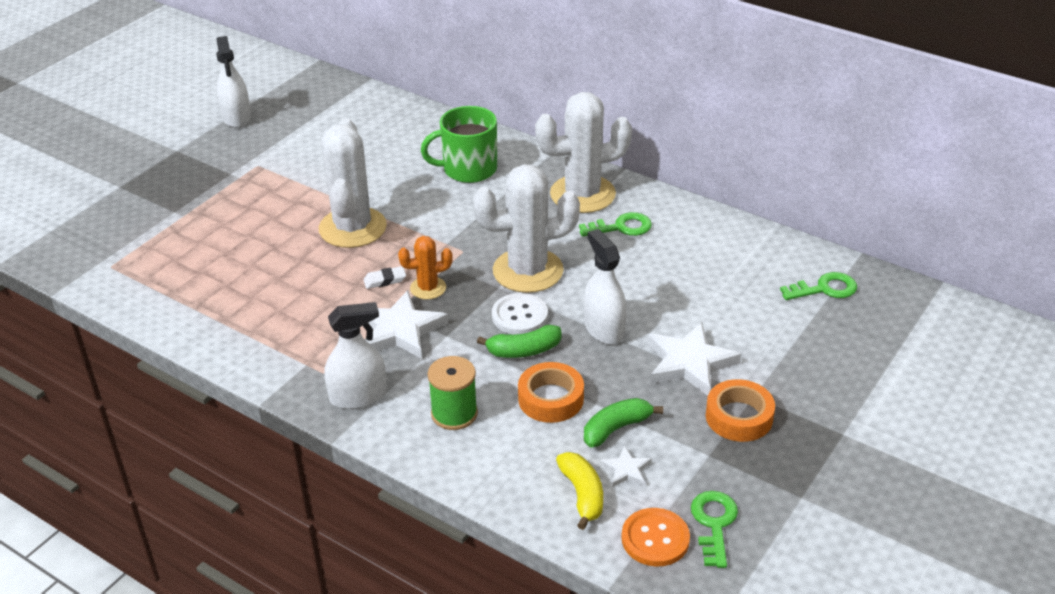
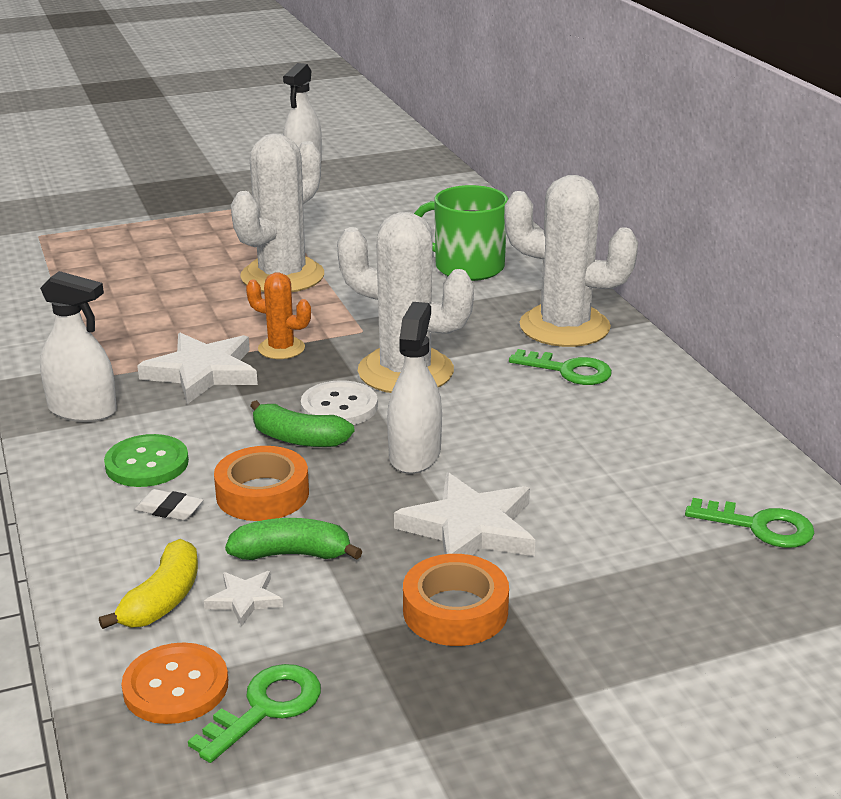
camera: 35 degrees right, 10 degrees down
(385, 280) = (250, 327): white eraser -> white eraser (169, 510)
(454, 413) = (147, 464): green spool -> green button

